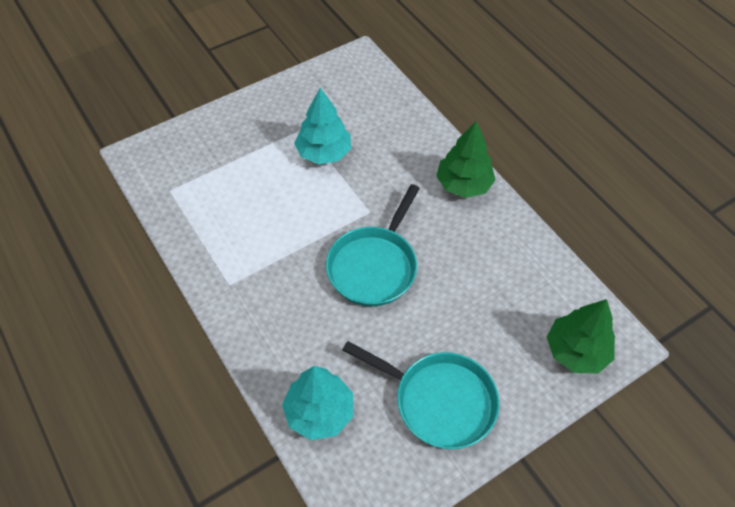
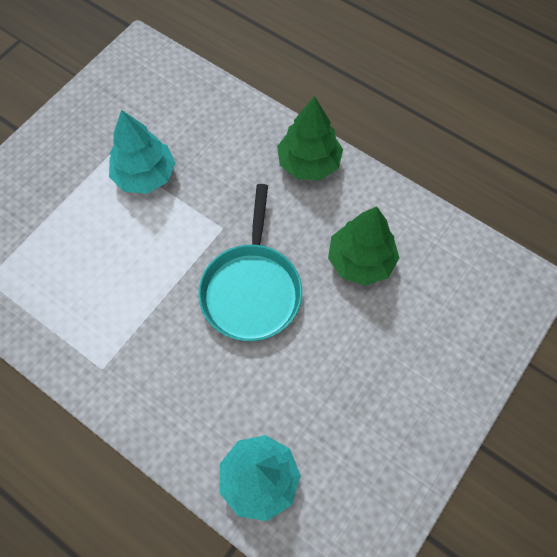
camera: 20 degrees left, 10 degrees up
(439, 401) = (377, 417): turquoise pan -> none
(576, 351) = (490, 310): green tree -> green tree (361, 261)

